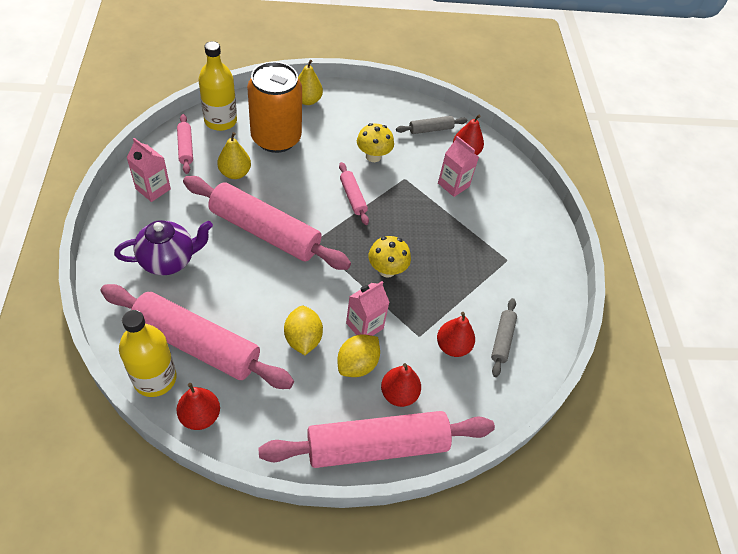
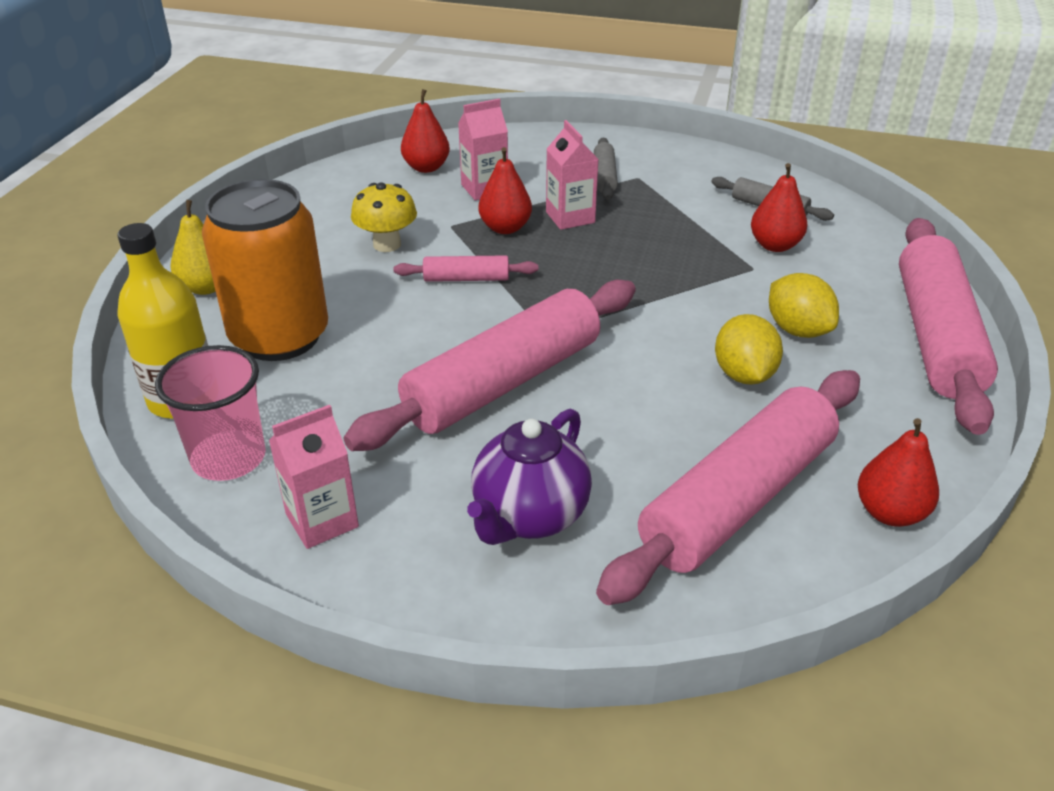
camera: 65 degrees left, 15 degrees down
(155, 378) = (809, 565): yellow bottle -> none
(168, 260) = (529, 516): purple teapot -> purple teapot turned 150 degrees counterclockwise
(185, 148) = (229, 458): pink rolling pin -> pink cup
(235, 173) = (340, 399): yellow pear -> none
(303, 339) = (744, 375): yellow lemon -> yellow lemon turned 75 degrees clockwise
(364, 326) = (728, 311): pink carton -> pink carton (570, 217)
(387, 270) = (627, 273): yellow mushroom -> none
(398, 394) = (850, 303): red pear -> red pear (505, 228)
(430, 129) = (360, 185): grey rolling pin -> grey rolling pin (605, 177)

